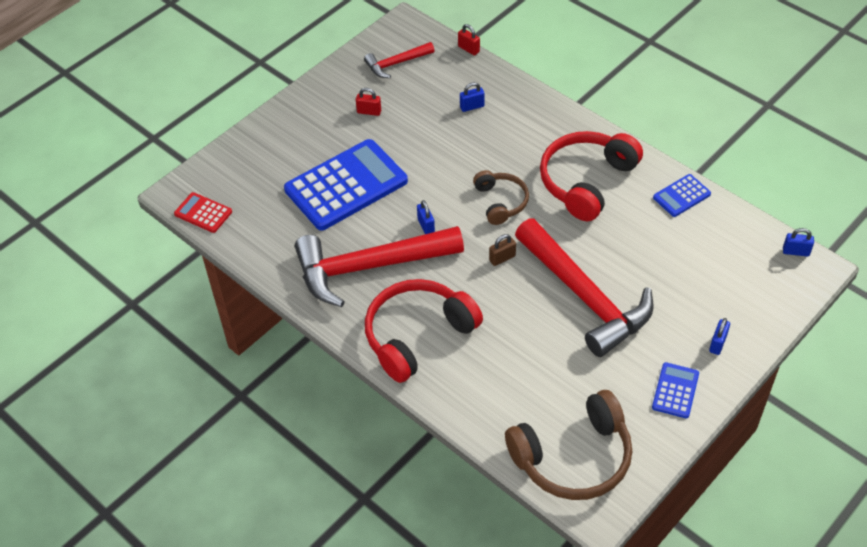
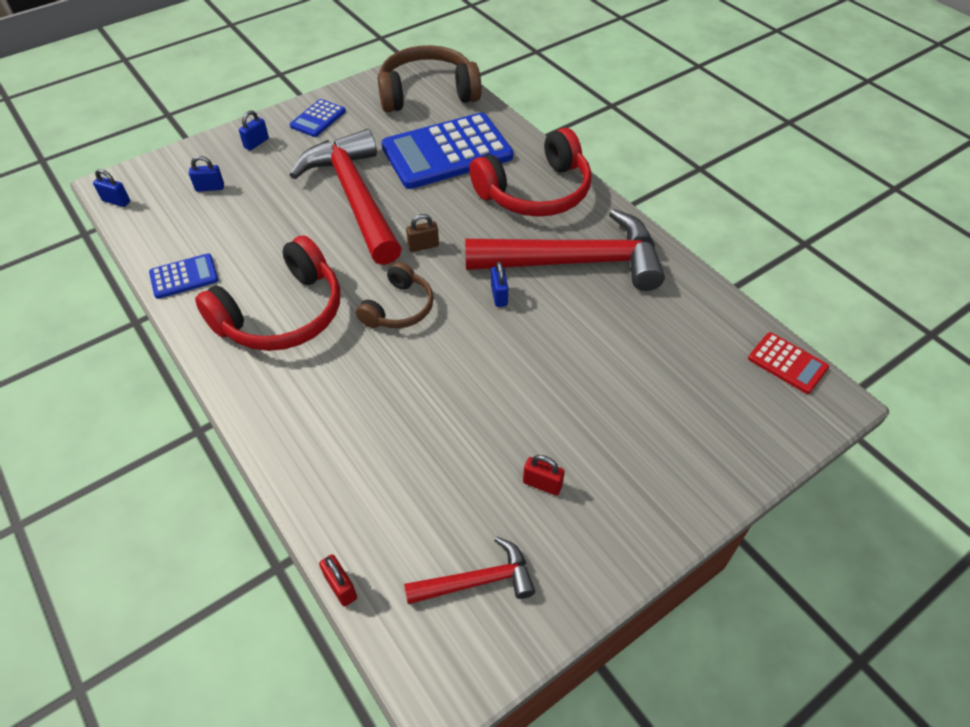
camera: 170 degrees left, 0 degrees up
(346, 185) = (592, 366): blue calculator -> blue calculator (447, 152)
(472, 107) = (381, 460): blue padlock -> blue padlock (210, 188)
(500, 202) = (399, 308): brown headphones -> brown headphones turned 150 degrees counterclockwise

